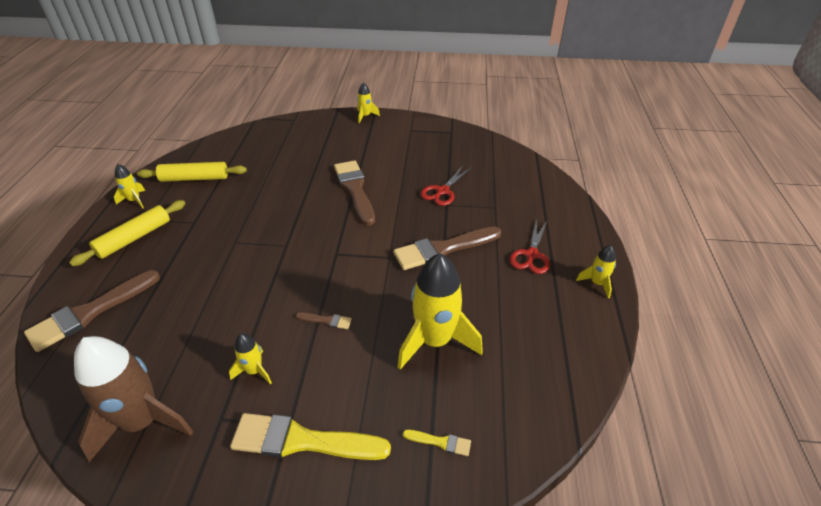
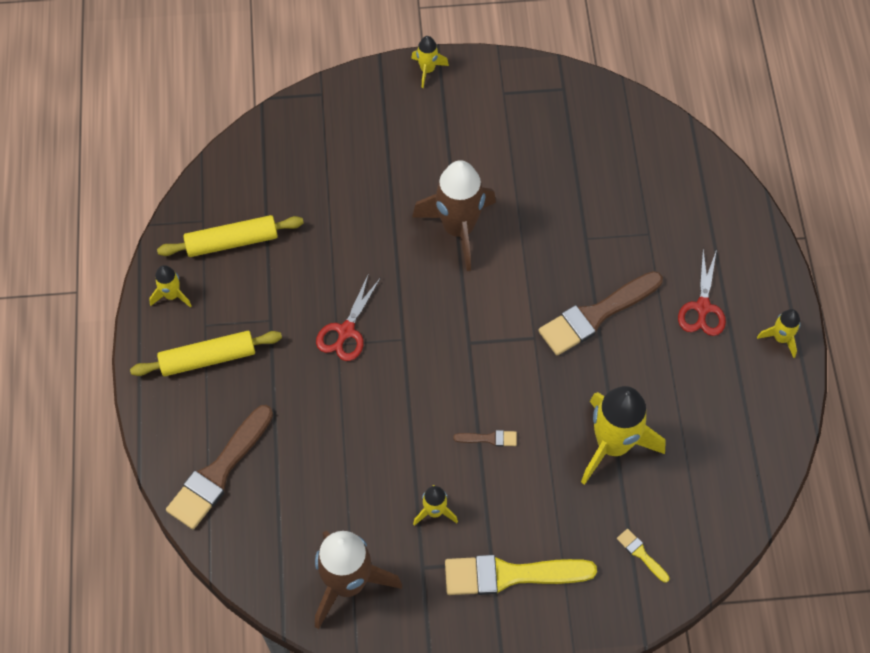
camera: 10 degrees left, 20 degrees up
(134, 238) = (208, 358): yellow rolling pin -> yellow rolling pin turned 45 degrees clockwise
(355, 189) = (458, 229): brown brush -> brown rocket
(440, 442) = (641, 554): yellow brush -> yellow brush turned 135 degrees counterclockwise
(442, 191) = (575, 214): red scissors -> red scissors (346, 331)

